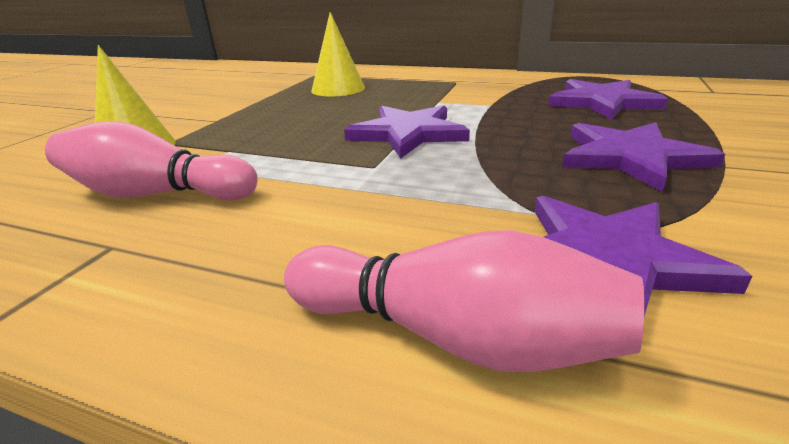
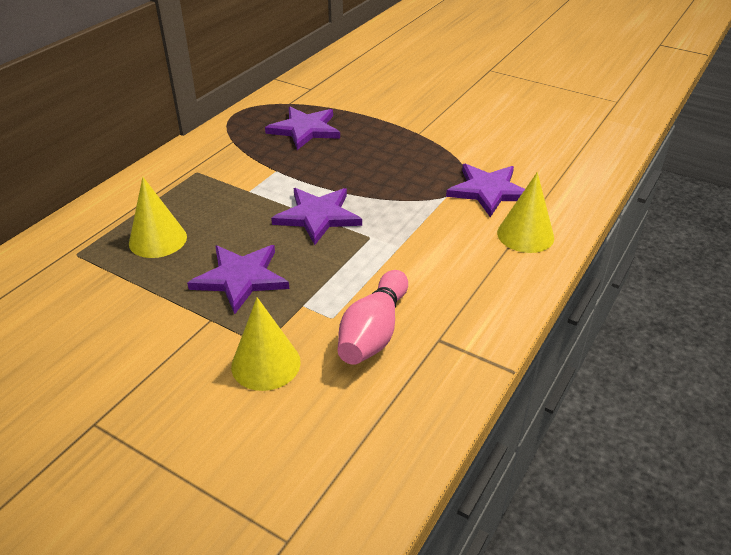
camera: 80 degrees left, 10 degrees up
(453, 336) = (525, 235): pink bowling pin -> yellow cone
(631, 157) = (398, 152): purple star -> purple star (241, 278)

